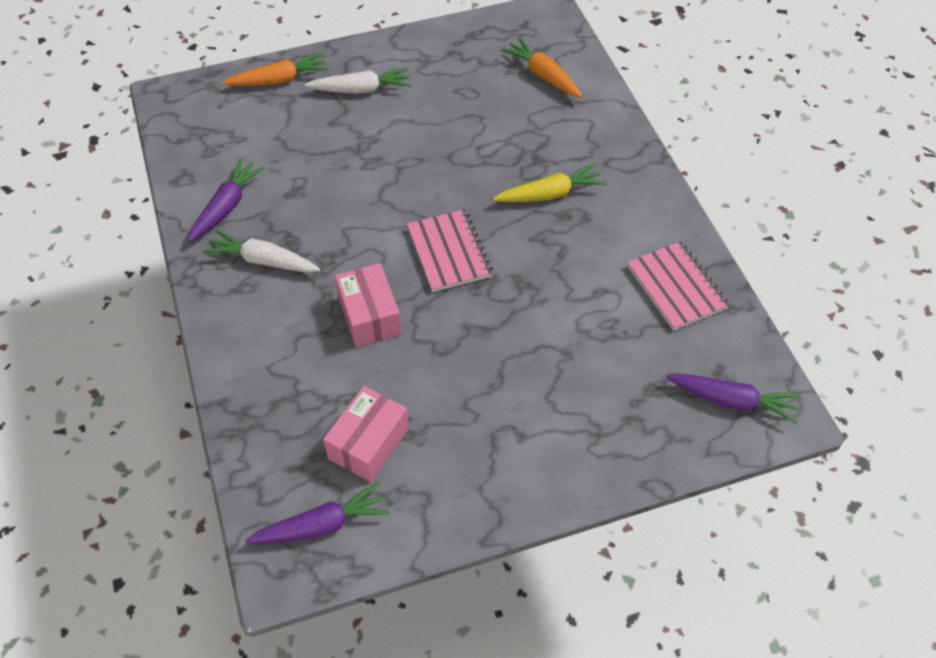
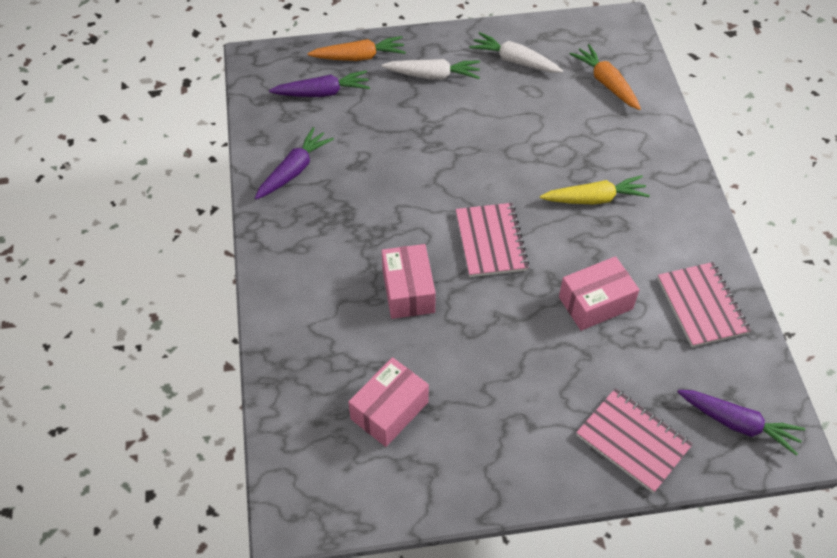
camera: 10 degrees right, 0 degrees up
(263, 261) = (319, 225): white carrot -> white carrot (514, 61)
(322, 525) = (336, 479): purple carrot -> purple carrot (322, 93)
(568, 300) = (595, 303): none -> pink box
(628, 435) = (633, 441): none -> pink notebook

